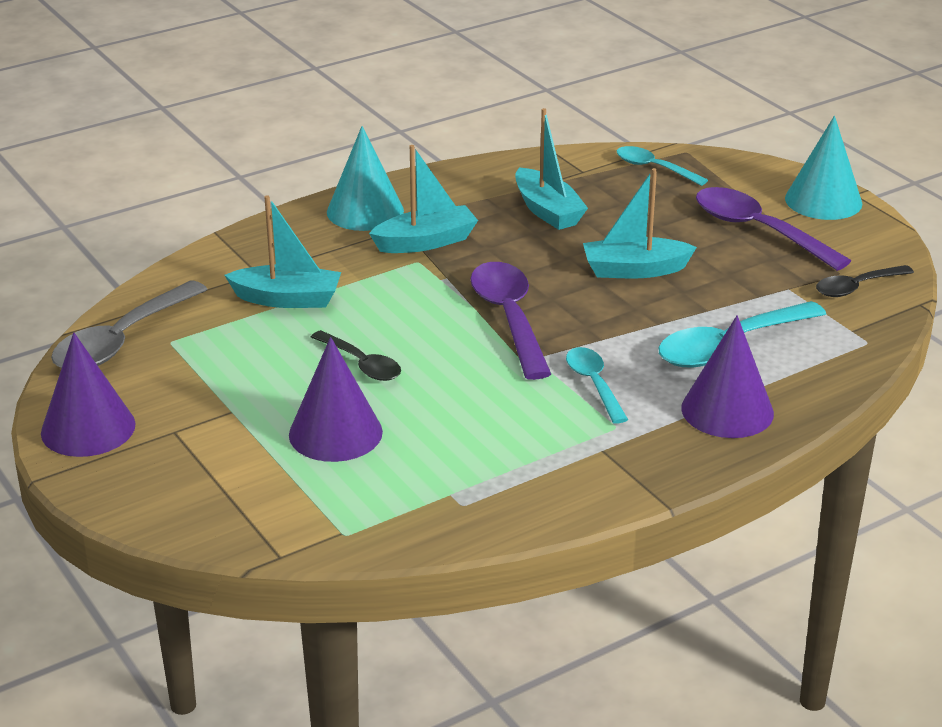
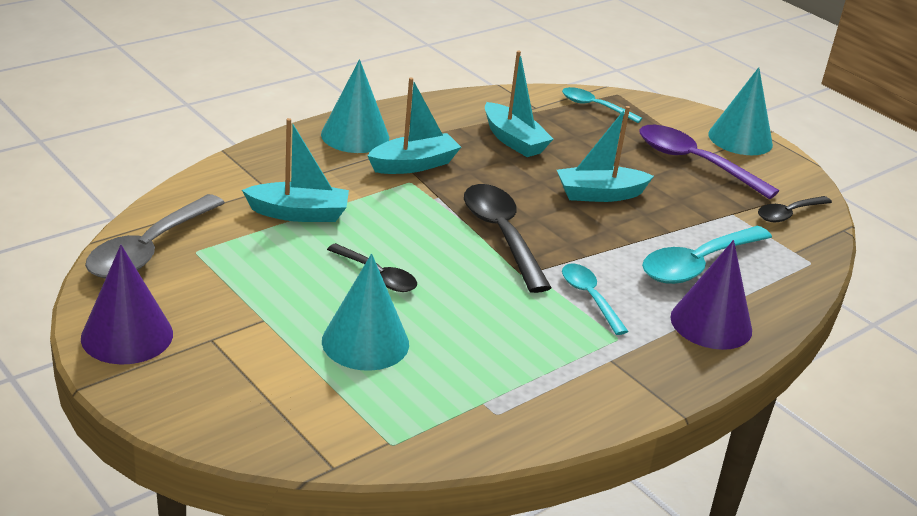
camera: 10 degrees left, 0 degrees up
(335, 433) = (365, 342): purple cone -> turquoise cone
(509, 318) = (501, 235): purple spoon -> black spoon

